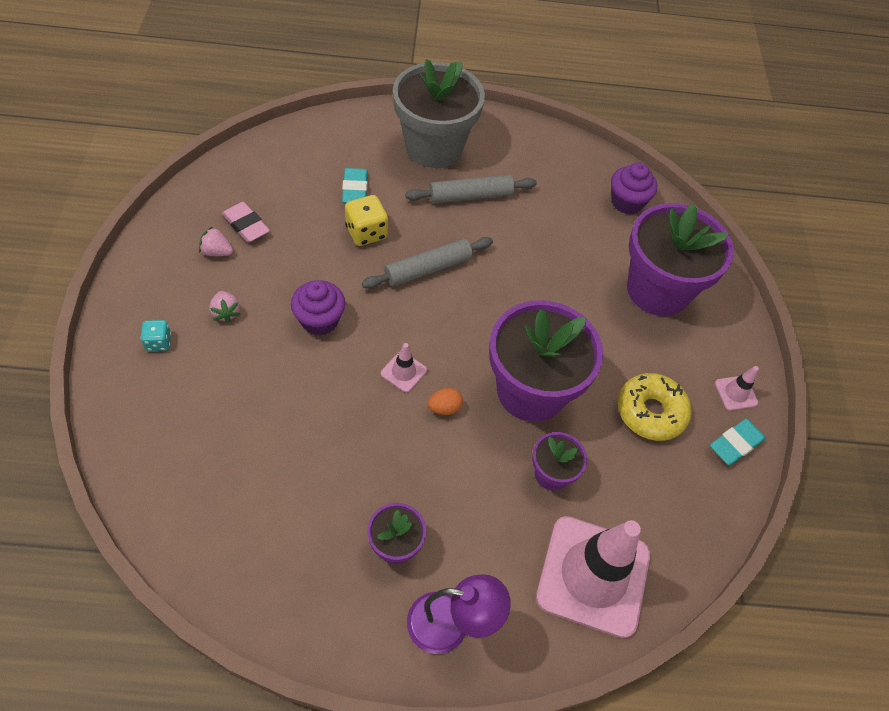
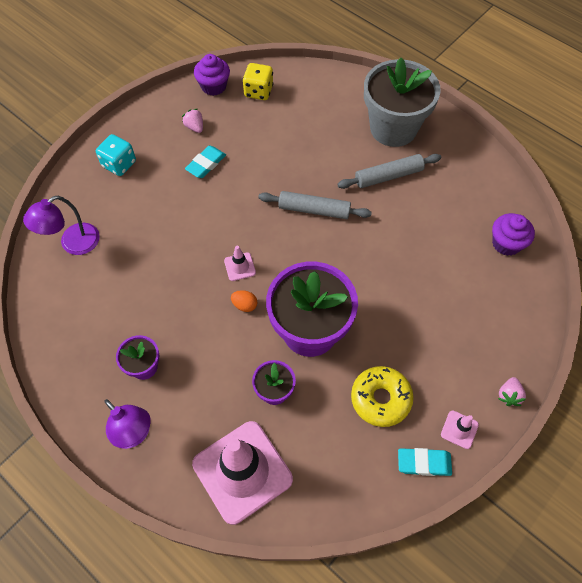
camera: 45 degrees right, 5 degrees up
(158, 342) = (119, 164): turquoise dice -> turquoise dice, size x1.64
(182, 467) = (73, 244): none -> purple lamp
(226, 312) = (169, 167): pink strawberry -> pink strawberry (509, 395)
(246, 225) = (225, 119): pink eraser -> none
(319, 320) = (218, 204): purple cupcake -> purple cupcake (213, 86)
(355, 189) = (313, 130): turquoise eraser -> turquoise eraser (206, 164)
(366, 233) = (295, 163): yellow dice -> yellow dice (258, 91)
(470, 196) = (388, 176): grey rolling pin -> grey rolling pin turned 45 degrees counterclockwise
(657, 290) = (469, 320): purple flower pot -> none

